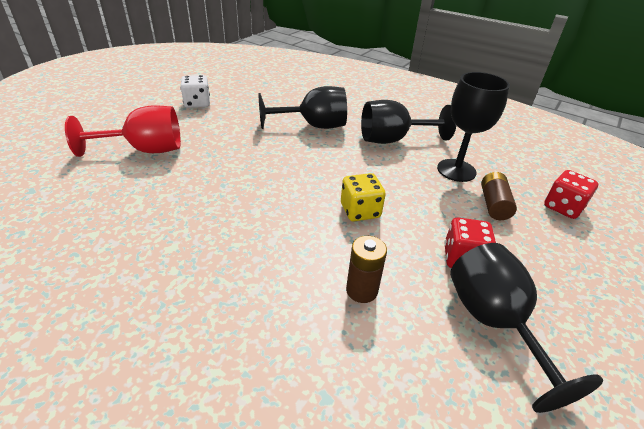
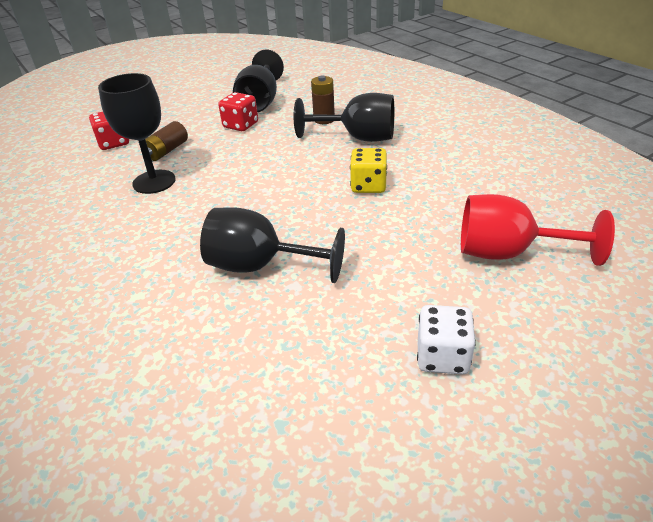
camera: 155 degrees left, 0 degrees up
(360, 211) = (287, 159): yellow dice -> yellow dice (368, 186)
(393, 140) = (174, 227): black goblet -> black goblet (358, 138)

